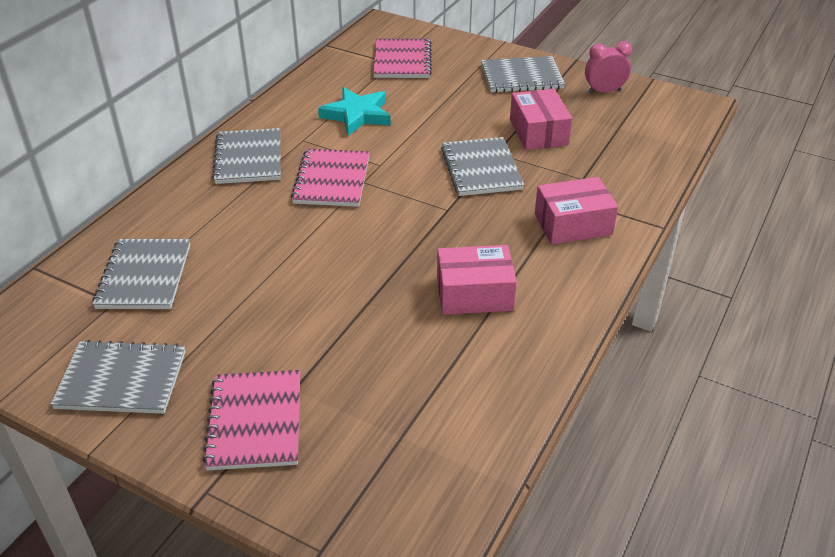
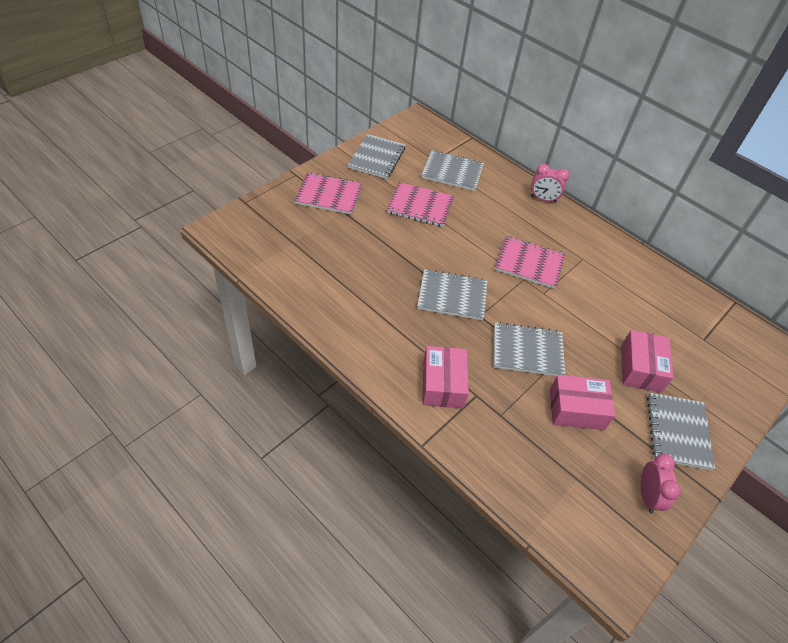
camera: 100 degrees right, 10 degrees up
(189, 179) = (543, 199): none -> pink clock
(249, 158) = (562, 228): grey notebook -> grey notebook (452, 296)
(357, 115) = (615, 296): turquoise star -> none
(402, 60) = (708, 347): pink notebook -> pink notebook (420, 206)
(474, 293) = (387, 303): pink box -> pink box (640, 368)

